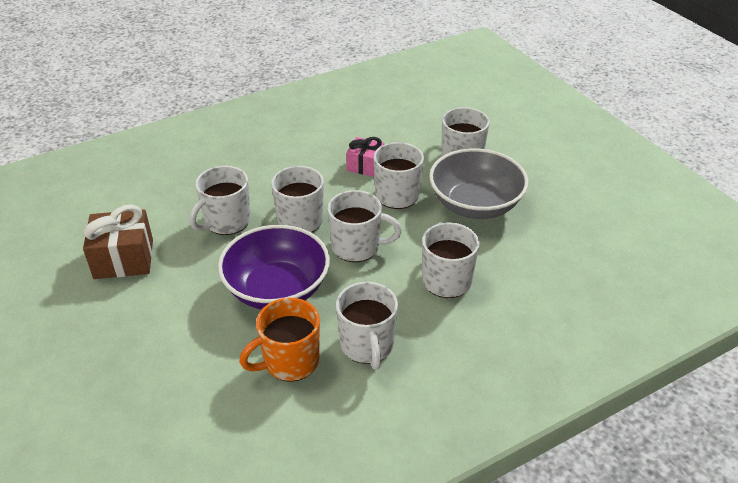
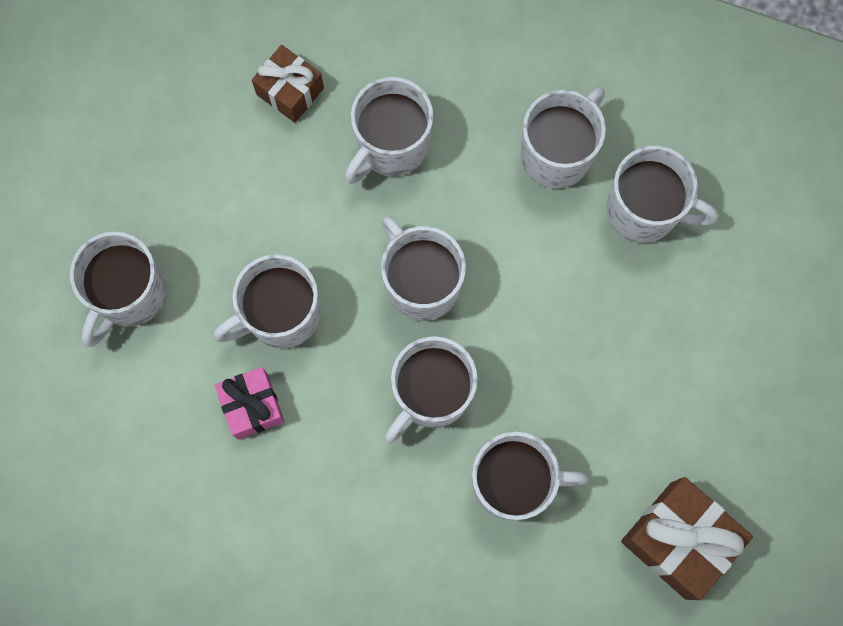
camera: 130 degrees left, 35 degrees up
(277, 289) = (564, 314): purple bowl -> none
(289, 362) = (644, 211): orange mug -> white mug
(475, 205) = (224, 206): grey bowl -> none
(519, 259) = (290, 91): none -> brown gift

